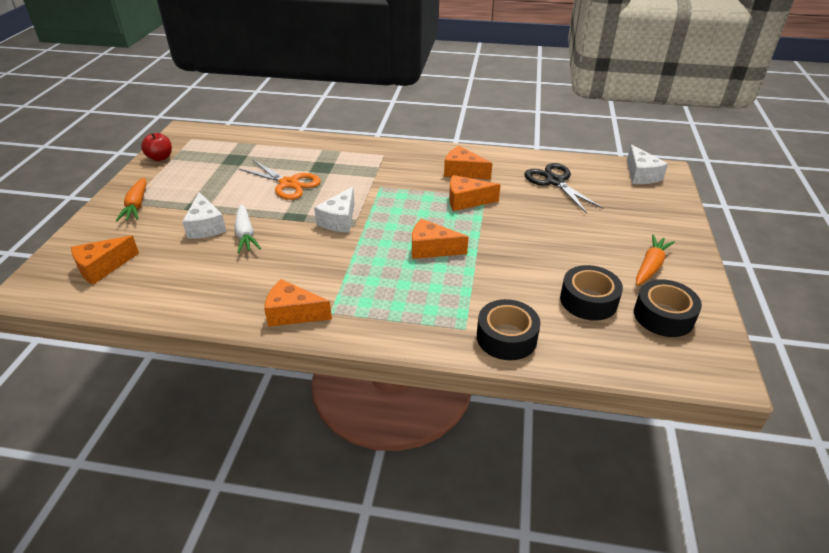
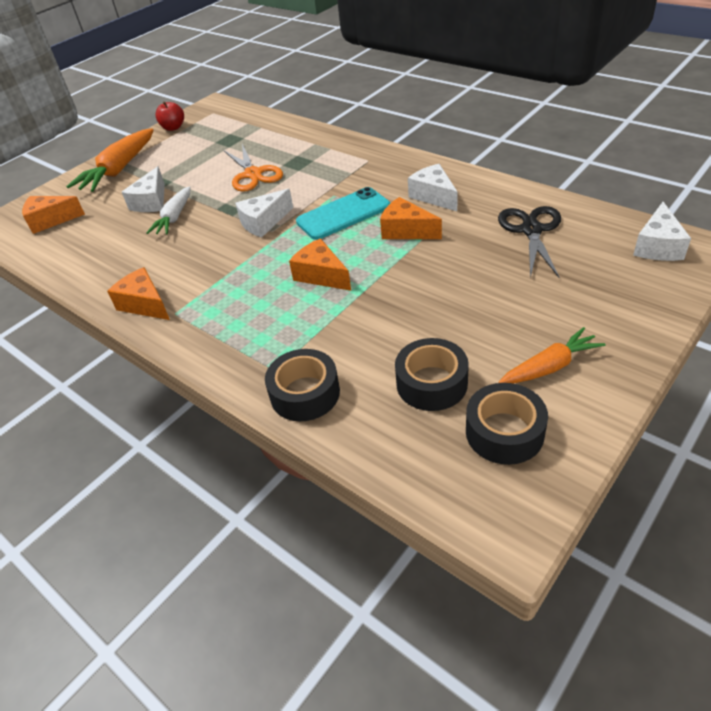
camera: 35 degrees right, 5 degrees up
(136, 205) = (119, 170): orange carrot -> orange carrot, size x1.62
(403, 199) = (343, 214): none -> turquoise phone
(463, 172) = (434, 196): orange cheese -> white cheese

